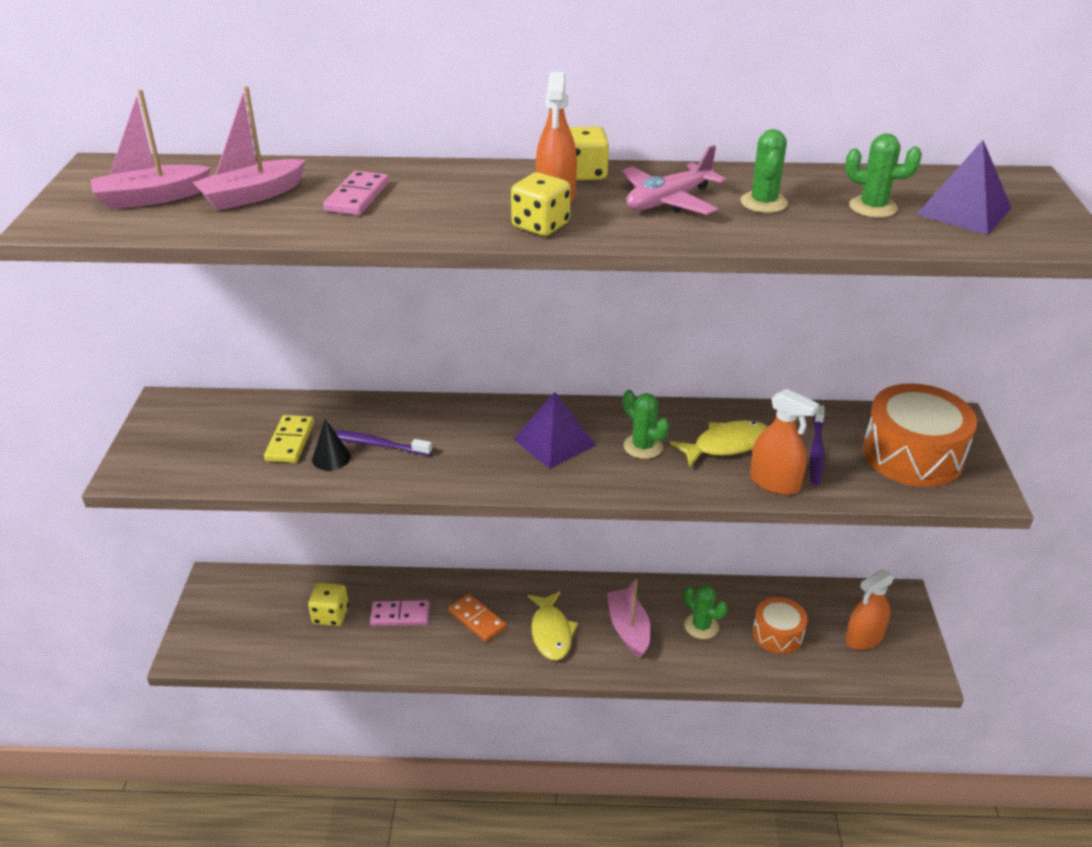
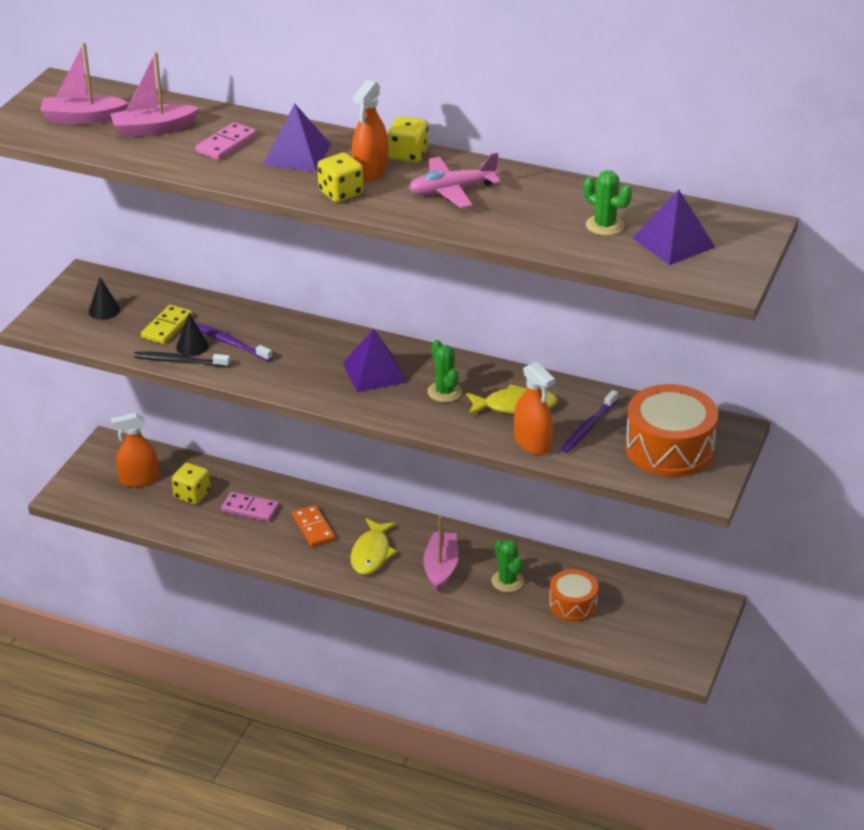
camera: 20 degrees right, 0 degrees up
(205, 438) = (104, 310): none -> black cone
(324, 479) = (179, 361): none -> black toothbrush
(453, 194) = (297, 154): none -> purple pyramid
(764, 203) = (523, 206): green cactus -> none
(864, 638) = (650, 627): orange spray bottle -> orange spray bottle (139, 479)

